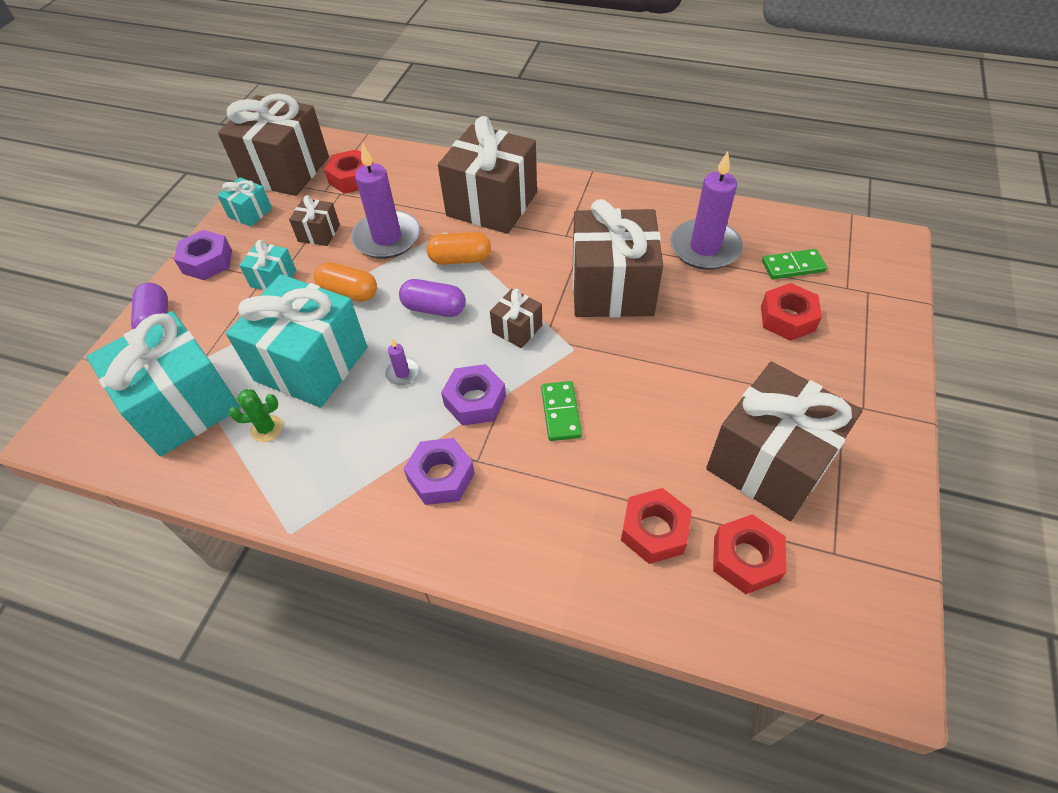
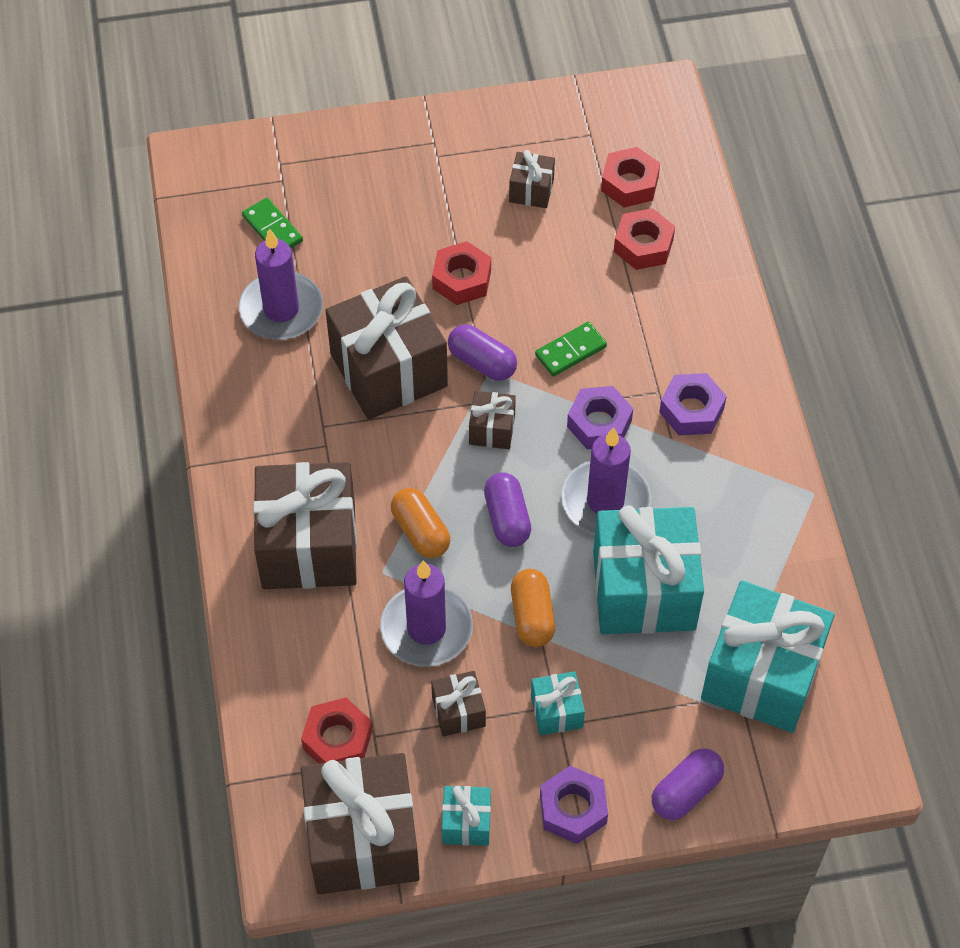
camera: 120 degrees left, 5 degrees up
(267, 429) = (736, 579): green cactus -> none
(402, 373) = (605, 501): purple candle -> purple candle, size x2.35
(585, 347) = (482, 362): none -> purple capsule
(769, 462) = (531, 190): brown gift -> brown gift, size x0.46
(787, 318) = (352, 216): red nut -> red nut (462, 279)

